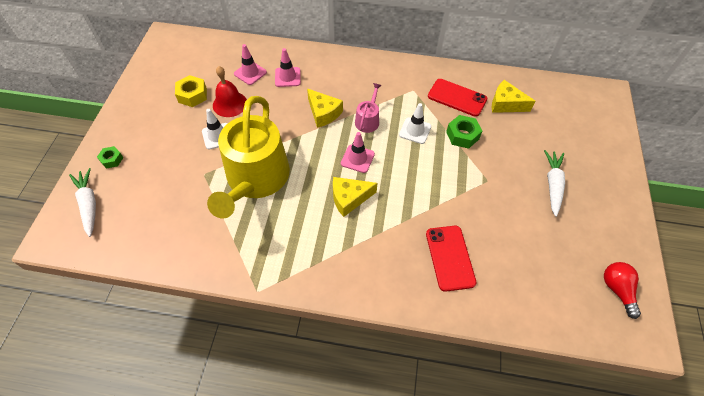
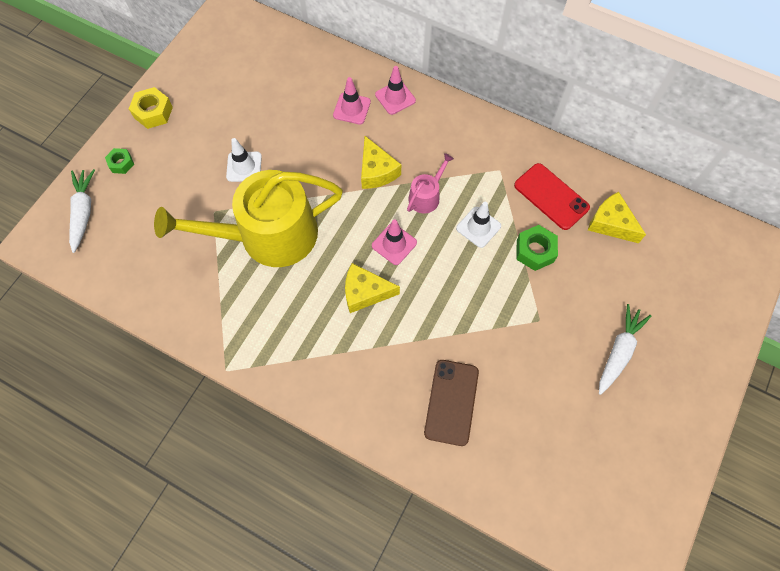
camera: 20 degrees right, 10 degrees up
(192, 95) = (233, 103): yellow nut -> yellow nut (153, 112)
(230, 104) = (271, 127): red bell -> none
(250, 73) = (309, 91): pink traffic cone -> pink traffic cone (395, 97)
(255, 179) = (268, 235): yellow watering can -> yellow watering can turned 45 degrees clockwise
(450, 258) = (451, 402): red phone -> brown phone
(617, 290) = (632, 507): red light bulb -> none

